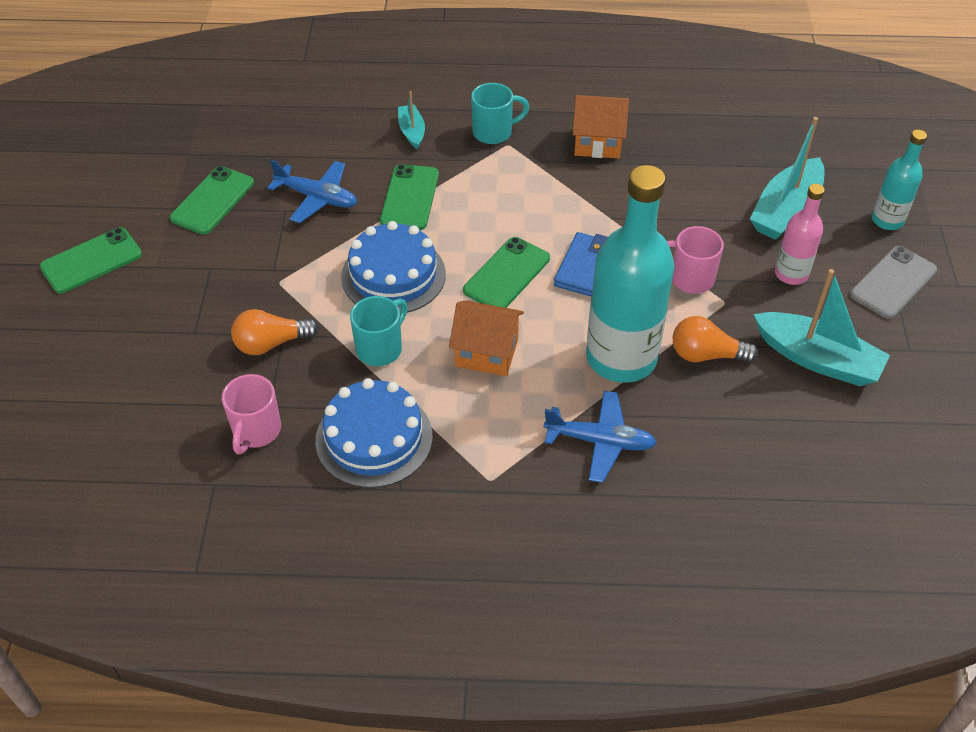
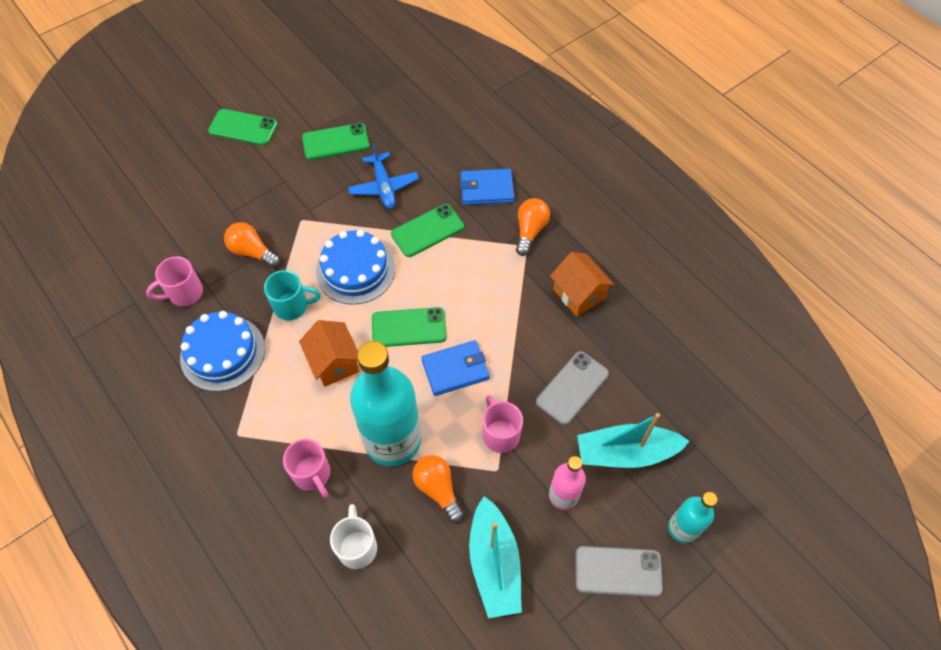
camera: 50 degrees right, 10 degrees up
(412, 132) = (486, 189): turquoise boat -> blue wallet
(494, 132) = (530, 231): turquoise mug -> orange light bulb
(600, 441) = (312, 475): blue plane -> pink mug
(689, 204) = (572, 388): none -> grey phone
(713, 450) = (357, 547): none -> white mug

